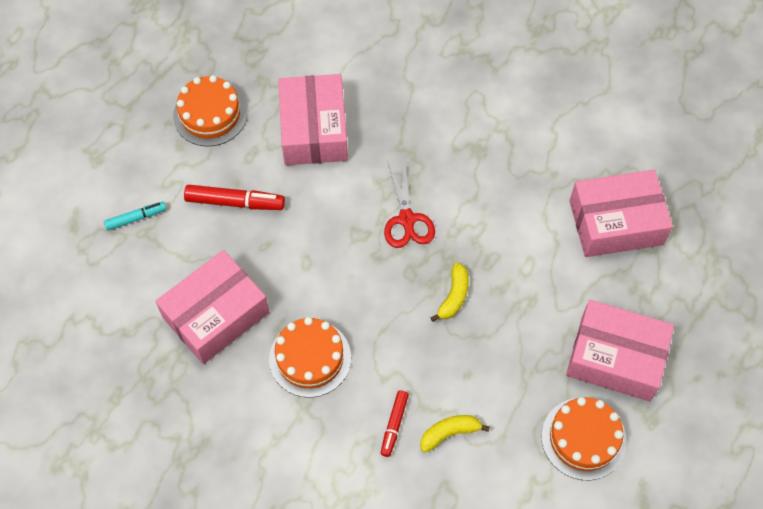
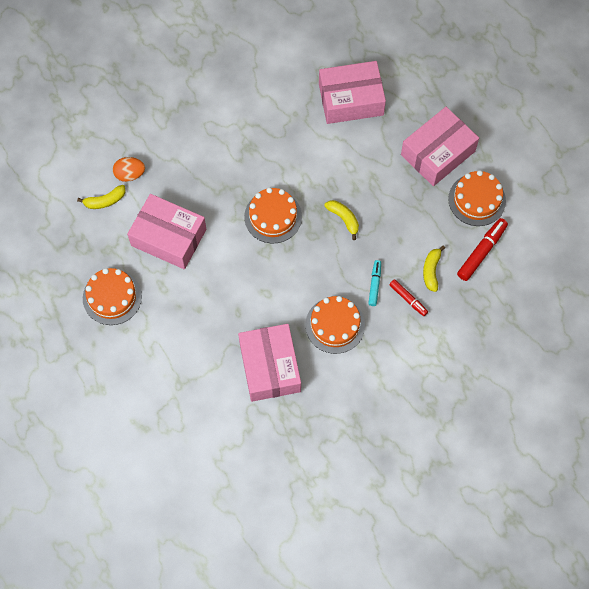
camera: 60 degrees left, 5 degrees up
(136, 218) = (164, 384): turquoise marker -> turquoise marker (374, 285)
(235, 202) = (192, 315): red marker -> red marker (481, 252)
(318, 48) = (105, 201): none -> yellow banana
(365, 54) = (130, 174): none -> orange egg
(407, 219) = (273, 216): red scissors -> orange cake
(616, 223) = (351, 99): pink box -> pink box turned 60 degrees clockwise

